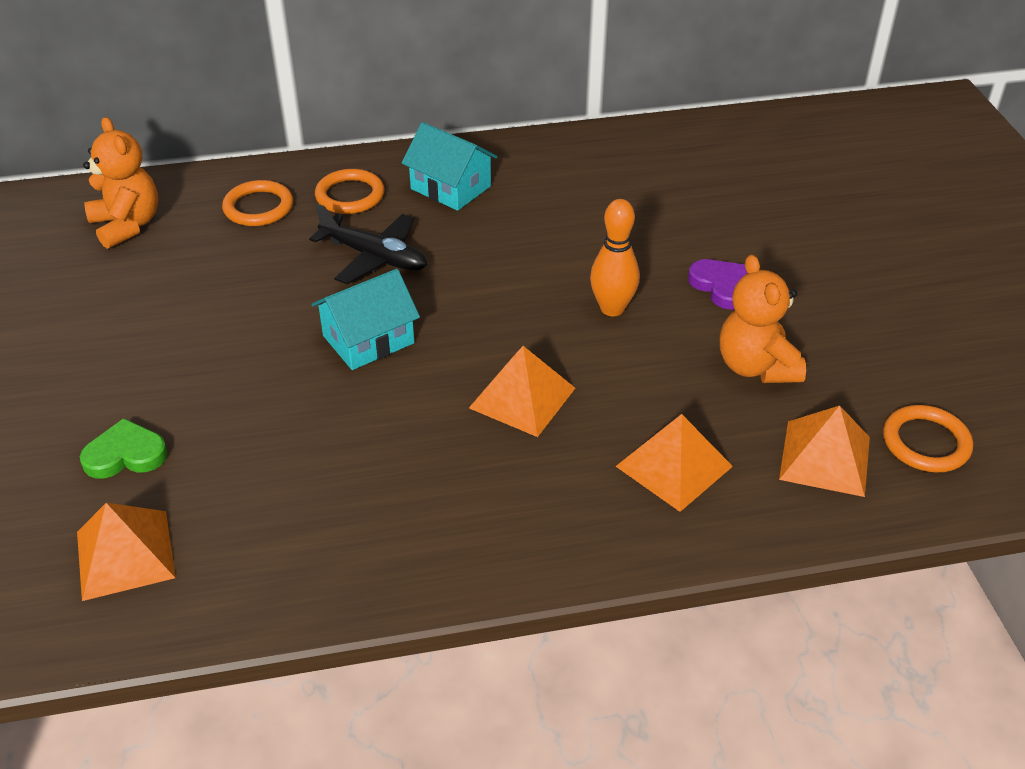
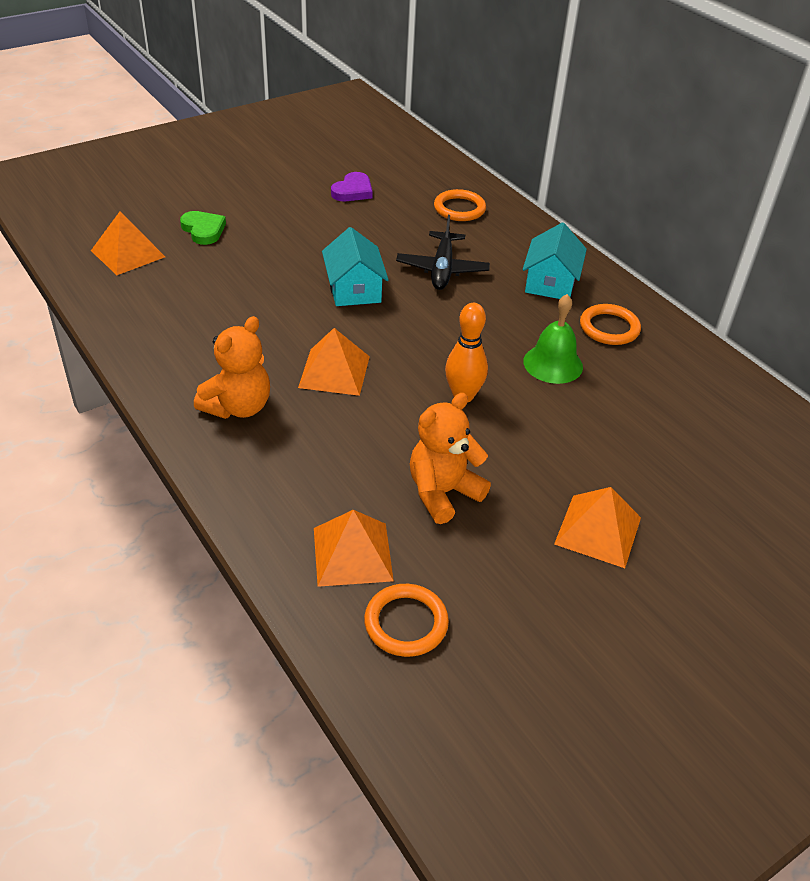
camera: 65 degrees right, 0 degrees up
(127, 225) = (403, 168): orange teddy bear -> orange teddy bear (238, 407)
(350, 195) = (503, 241): orange ring -> orange ring (609, 328)
(368, 339) = (354, 289): turquoise house -> turquoise house turned 45 degrees clockwise
(589, 231) = (553, 364): none -> green bell
(674, 466) = (300, 464): orange pyramid -> orange pyramid (598, 530)
(721, 286) = (535, 454): purple heart -> purple heart (353, 191)

